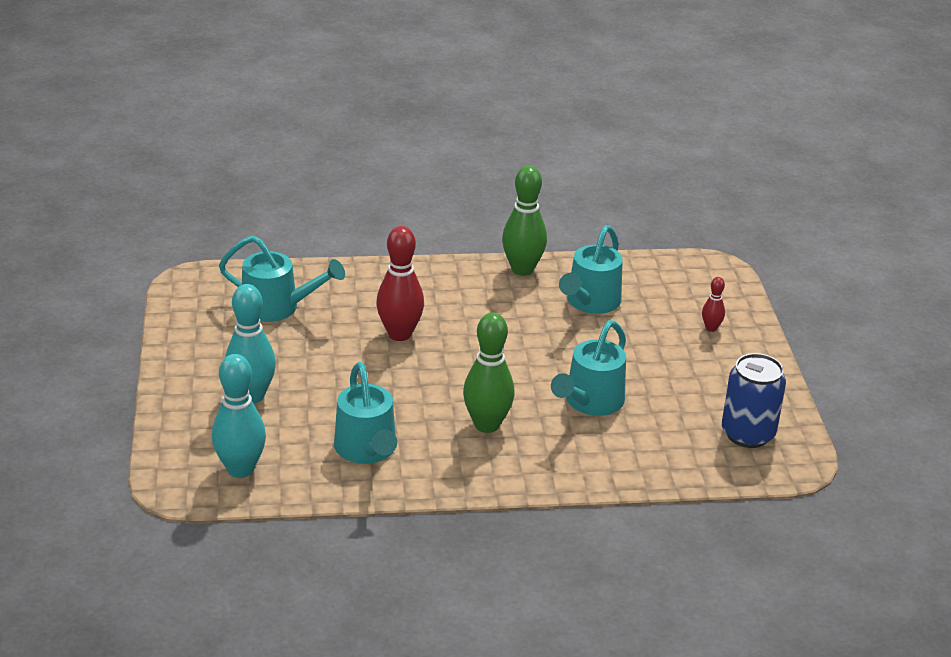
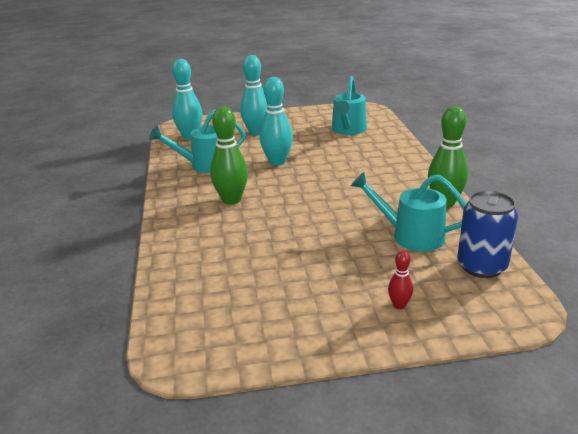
camera: 90 degrees right, 5 degrees down
(375, 380) = (277, 162): none -> turquoise bowling pin
(399, 334) = (332, 165): red bowling pin -> none
(589, 403) = (262, 239): turquoise watering can -> none
(747, 434) = (221, 326): blue can -> blue can (481, 266)

